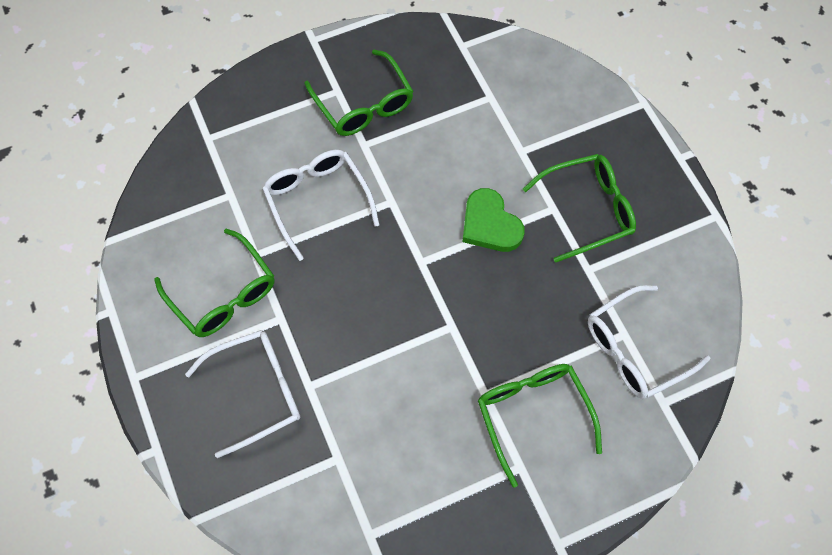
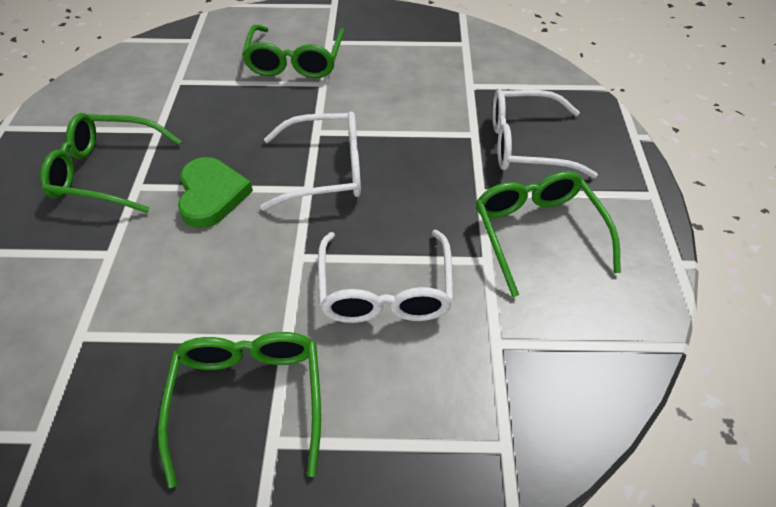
camera: 155 degrees left, 15 degrees down
(634, 350) = (180, 70): white glasses -> white glasses (326, 170)

